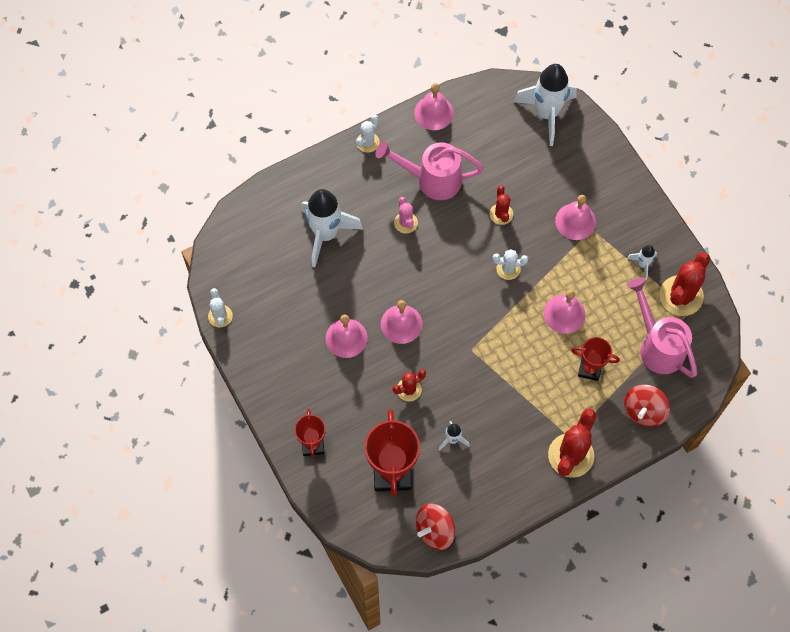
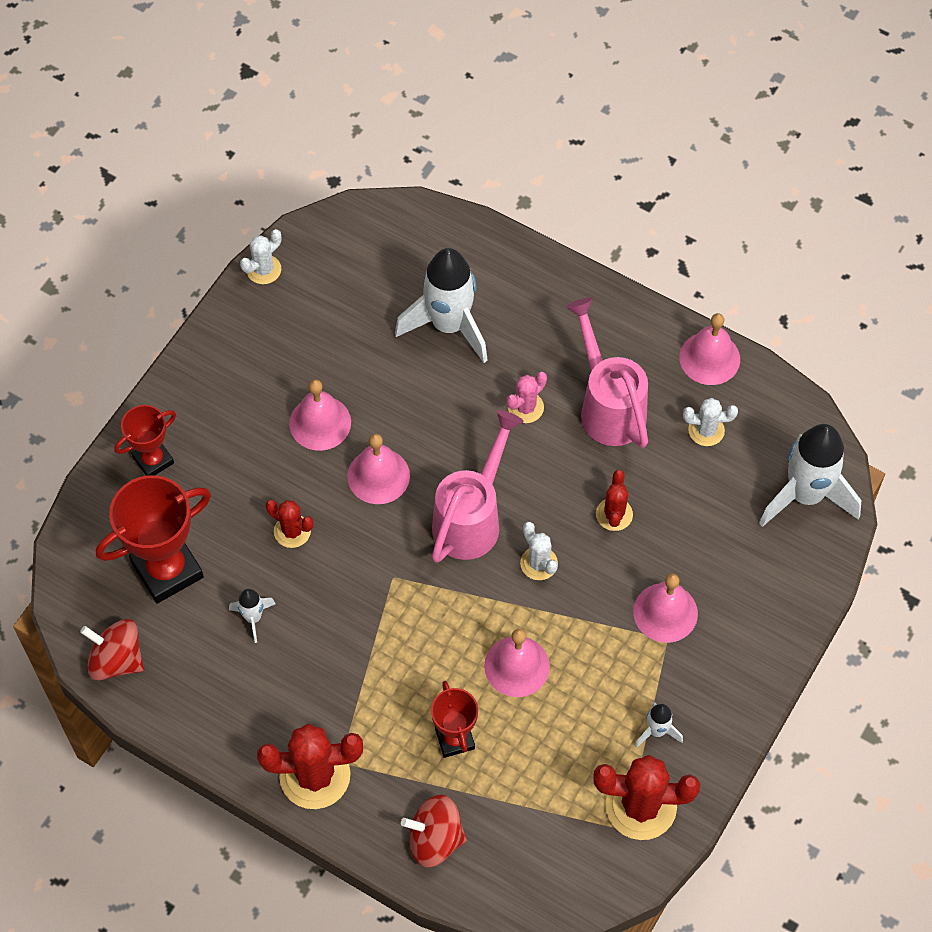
camera: 60 degrees right, 5 degrees down
(367, 142) = (612, 304): white cactus -> white cactus (706, 430)
(501, 214) = (614, 514): red cactus -> red cactus turned 45 degrees counterclockwise
(657, 345) = (544, 810): pink watering can -> pink watering can (472, 518)

